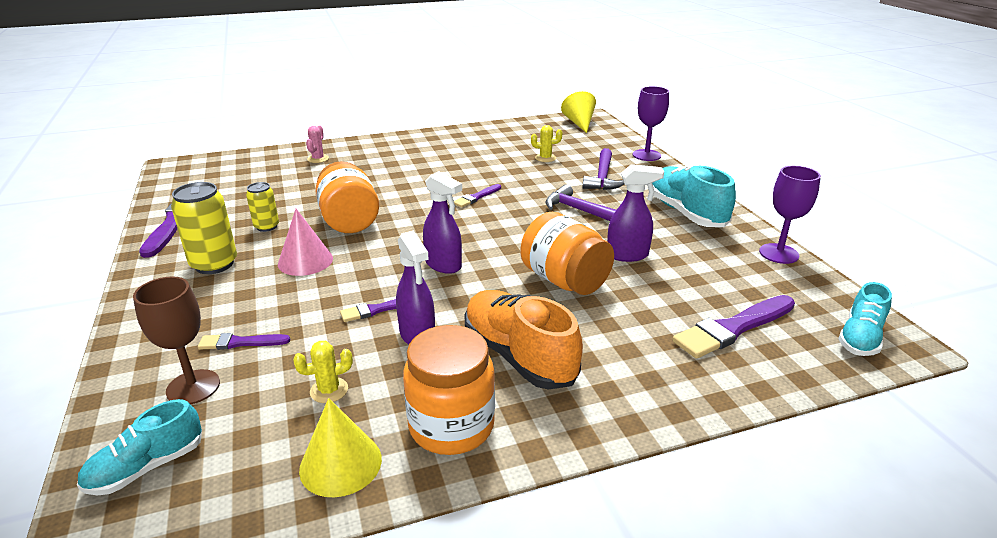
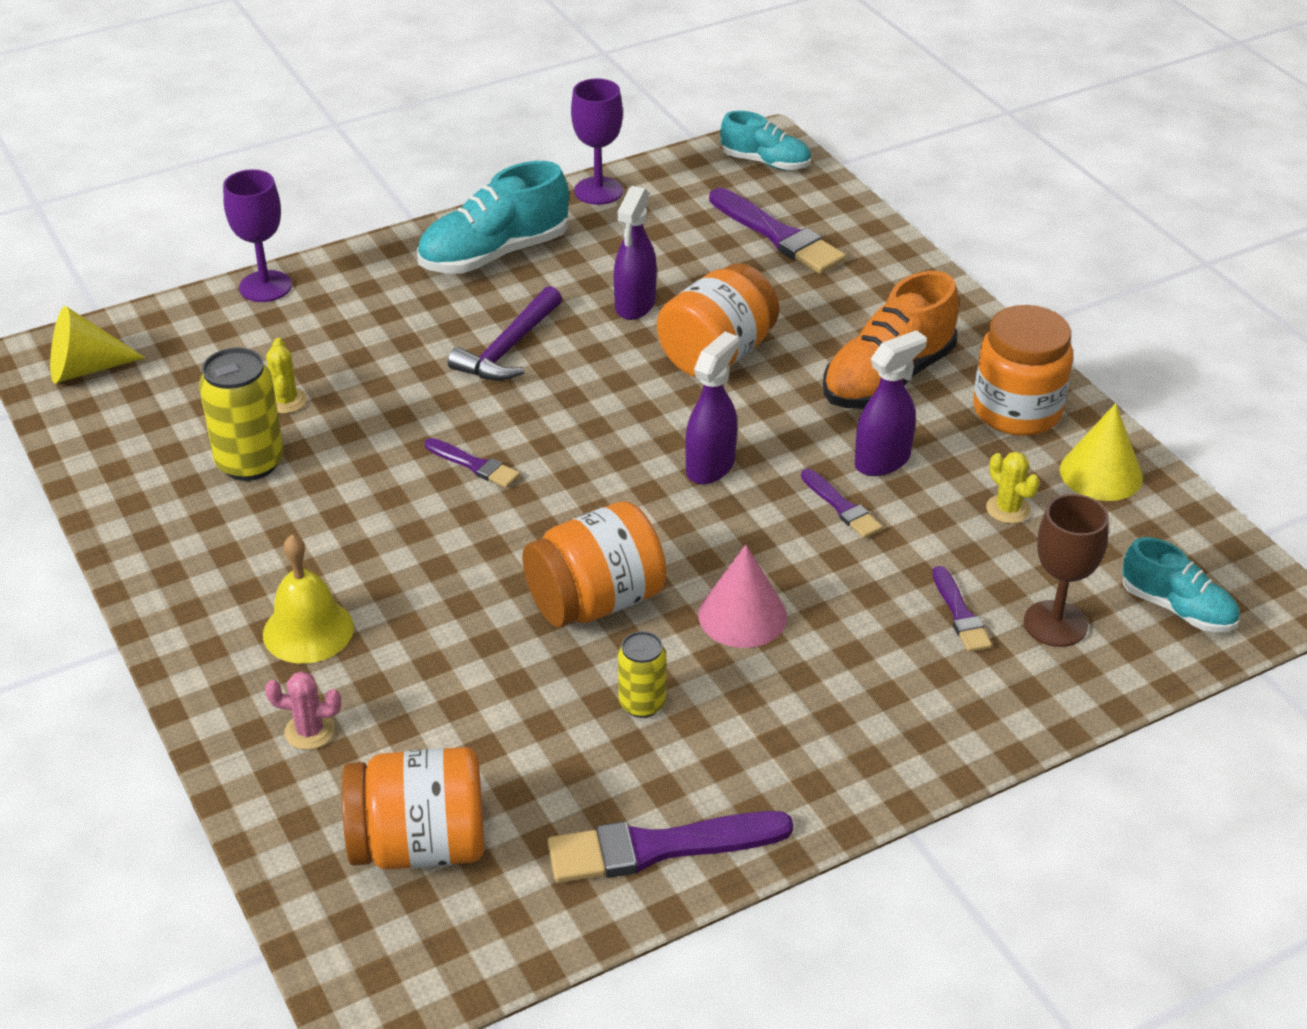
camera: 100 degrees left, 10 degrees up
(214, 264) = (785, 722): yellow can -> yellow can (250, 463)
(235, 176) = (419, 845): none -> orange jar
(378, 160) = (308, 630): none -> yellow bell
(602, 177) = (371, 332): purple hammer -> none
(628, 255) = (635, 305): purple spray bottle -> purple spray bottle turned 150 degrees counterclockwise

